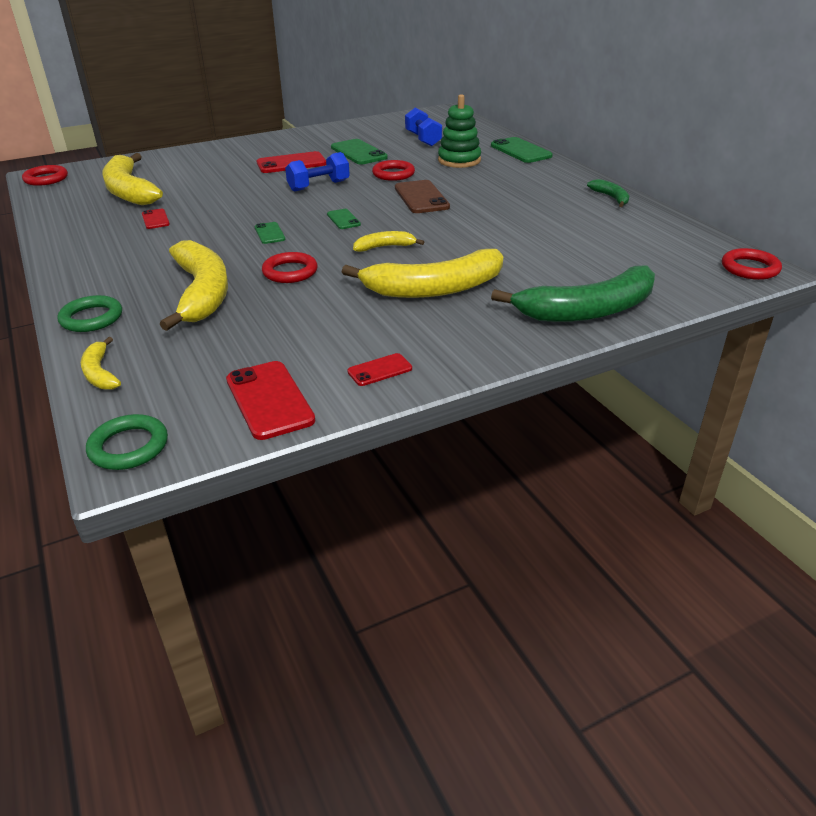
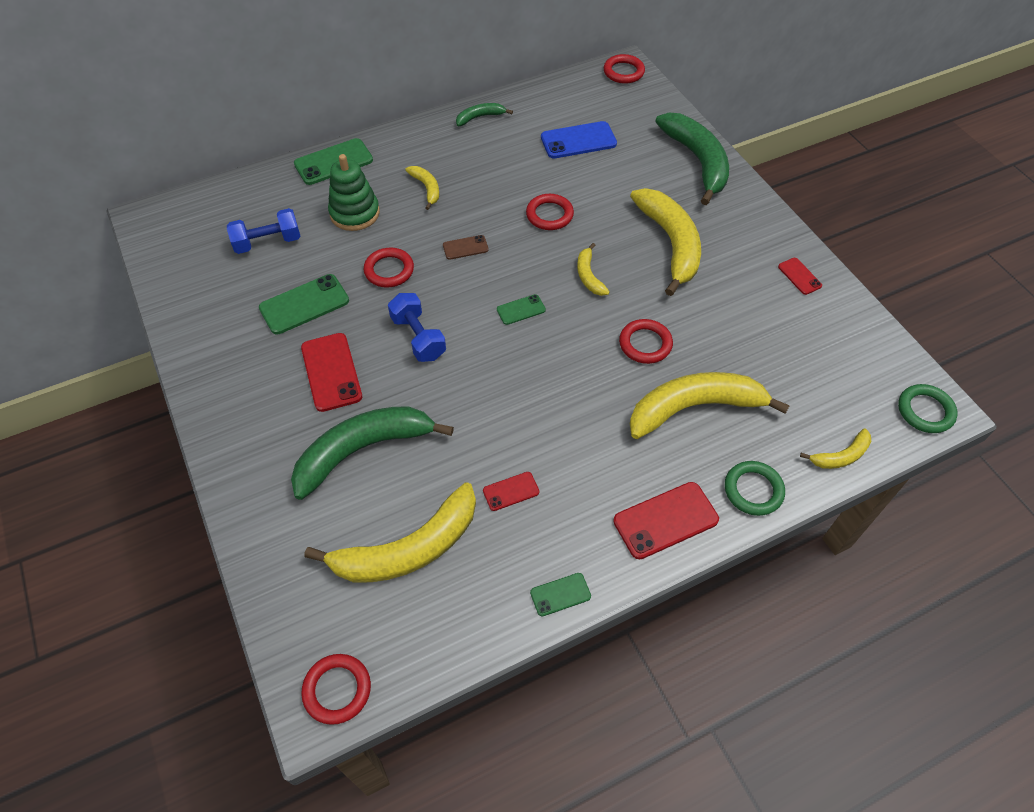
camera: 90 degrees left, 20 degrees up
(218, 175) = (363, 450): none -> green banana
(269, 233) = (555, 370): green phone -> green phone (560, 594)
(269, 400) = (851, 337): red phone -> red phone (665, 520)
(421, 197) = (465, 247): brown phone -> brown phone, size x0.55
(470, 229) = (549, 215): none -> red ring
(496, 181) = (426, 188): none -> yellow banana
(595, 242) = (578, 141): none -> blue phone

